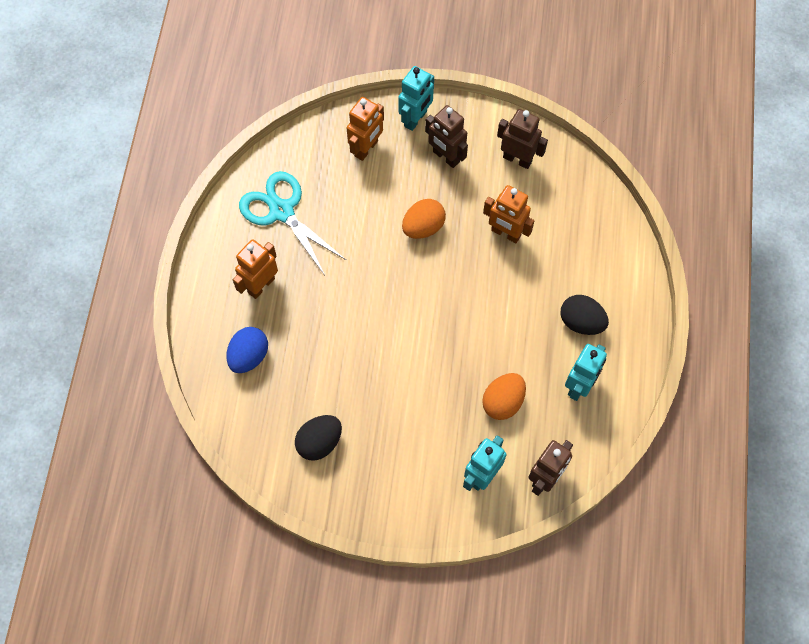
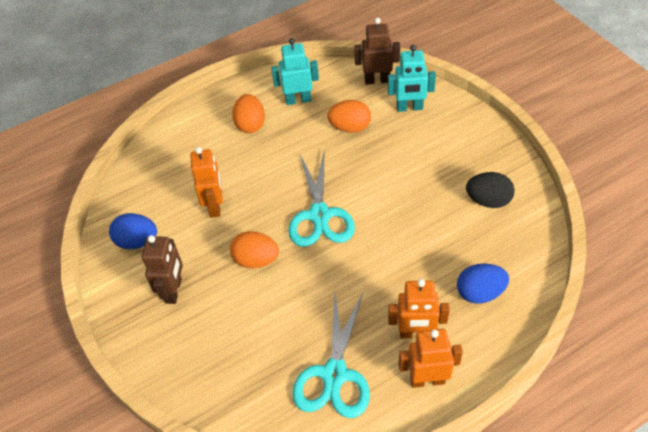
camera: 125 degrees left, 15 degrees down
(366, 148) = (212, 356): orange robot -> orange robot (427, 380)
(416, 119) = (150, 340): turquoise robot -> none
(424, 302) = (320, 215): none -> turquoise scissors
(517, 159) = (137, 241): brown robot -> blue egg
(581, 322) = (250, 124): black egg -> orange egg

